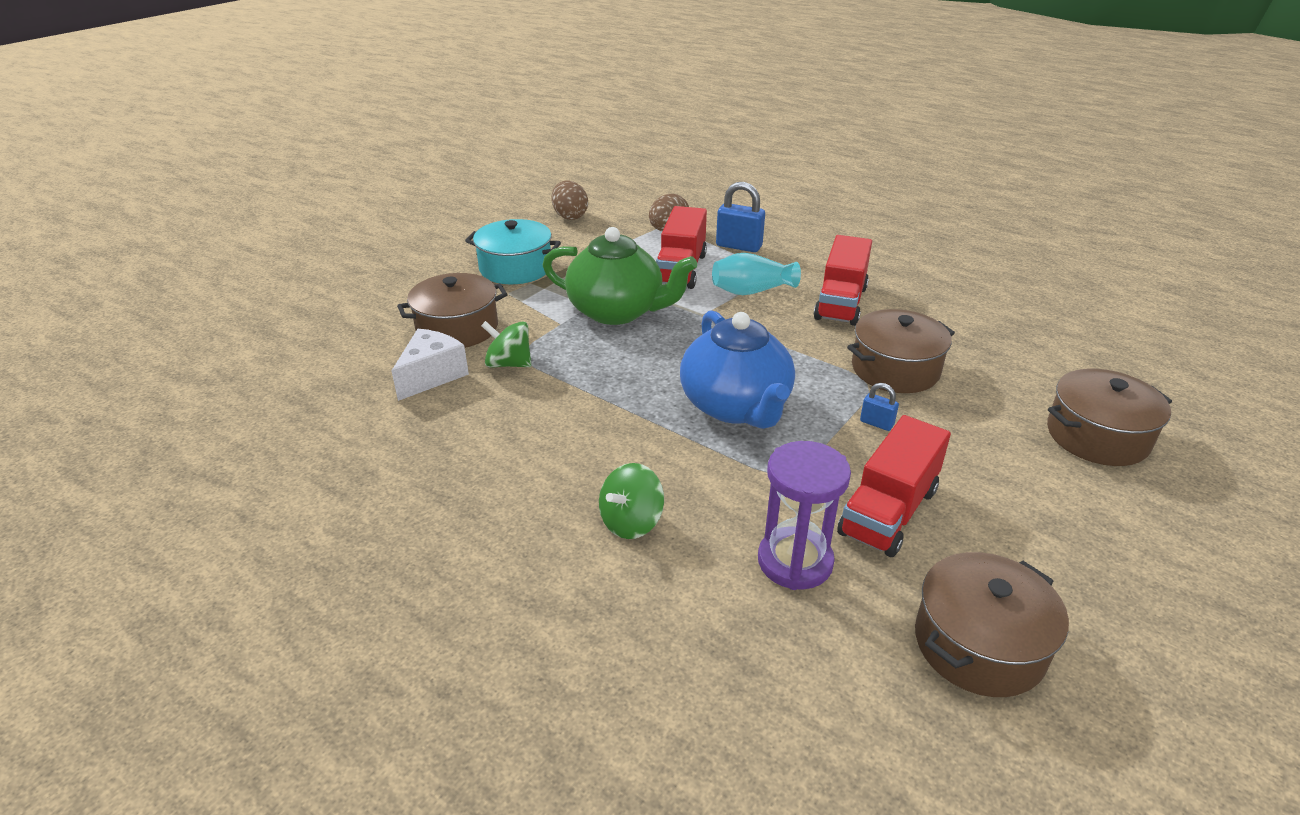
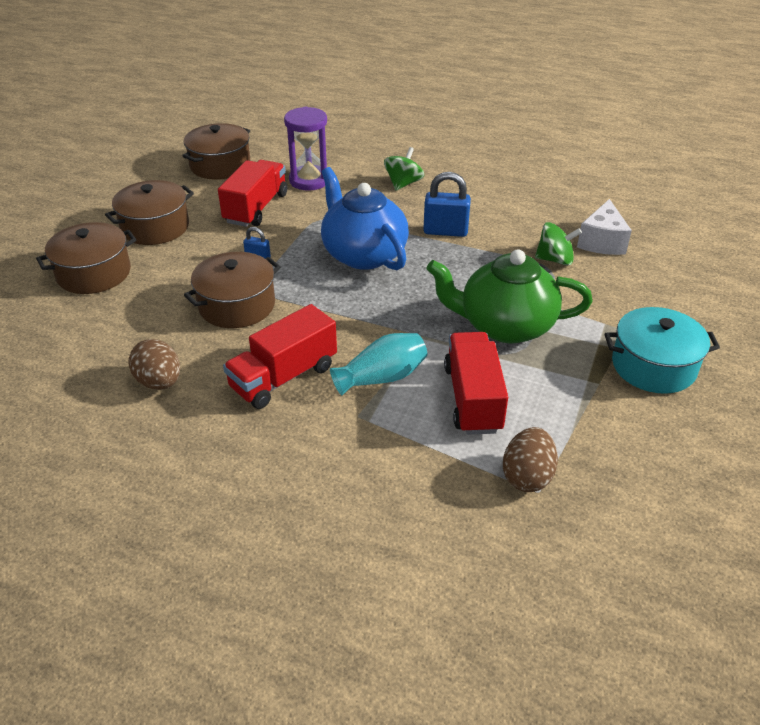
camera: 165 degrees right, 5 degrees up
(457, 328) = (629, 283): brown pot -> brown pot (155, 227)
(570, 216) = (682, 484): brown egg -> brown egg (159, 382)
(739, 246) = (419, 459): blue padlock -> blue padlock (445, 231)
(840, 303) = (283, 377): red truck -> red truck turned 135 degrees counterclockwise

